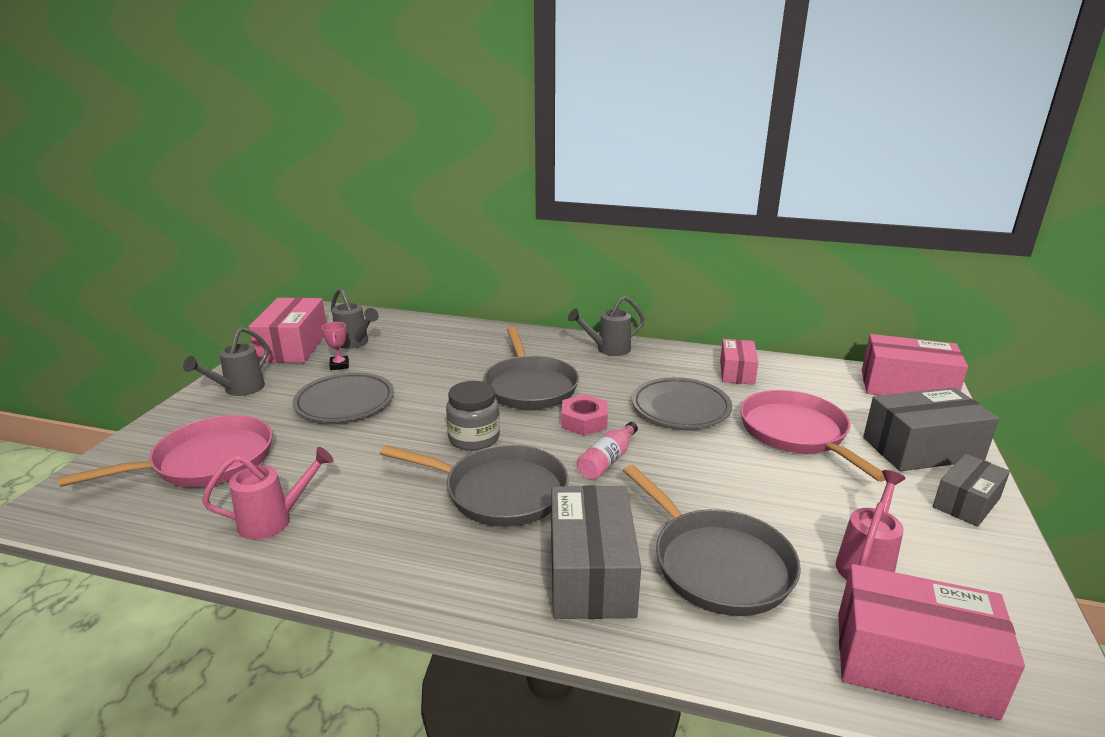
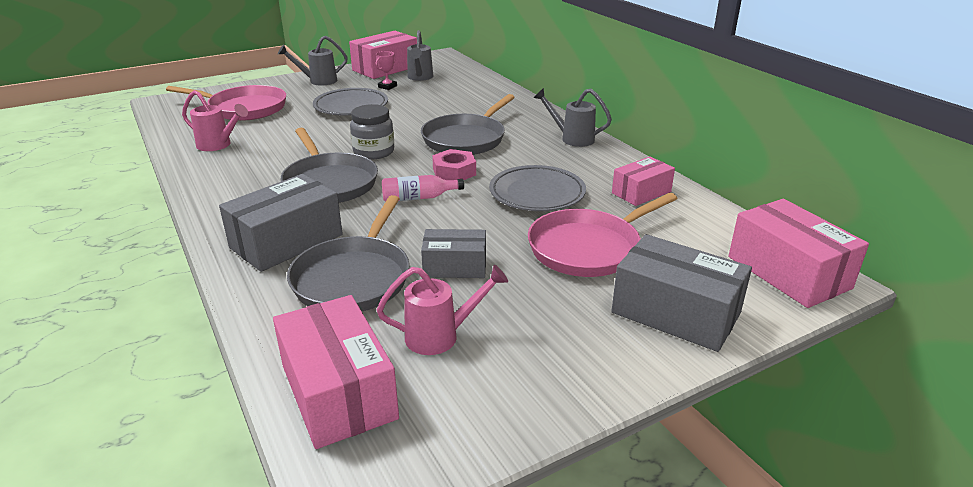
camera: 45 degrees right, 5 degrees up
(796, 433) = (588, 248): pink pan -> pink pan turned 150 degrees counterclockwise
(966, 502) = (616, 360): grey box -> grey box (455, 266)

